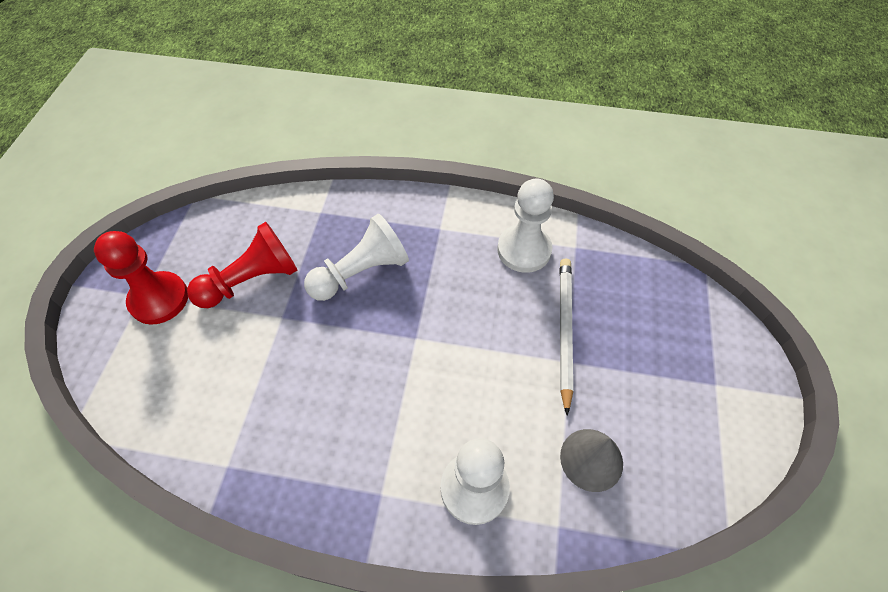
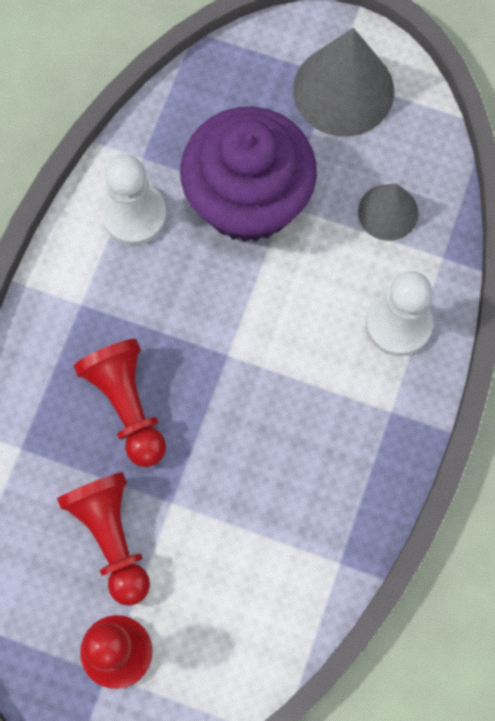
camera: 80 degrees left, 15 degrees up
(361, 272) = (127, 405): white pawn -> red pawn
(564, 331) = (248, 199): white pencil -> purple cupcake
(705, 396) = (343, 90): none -> grey cone

